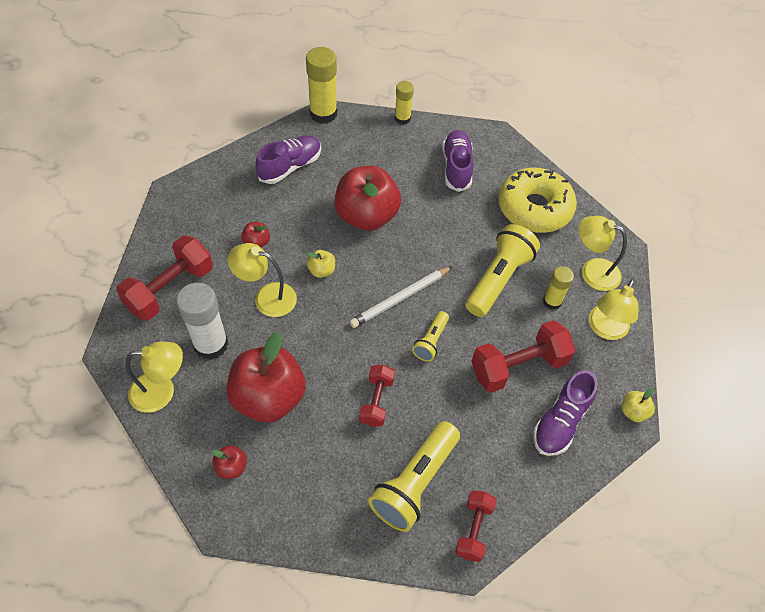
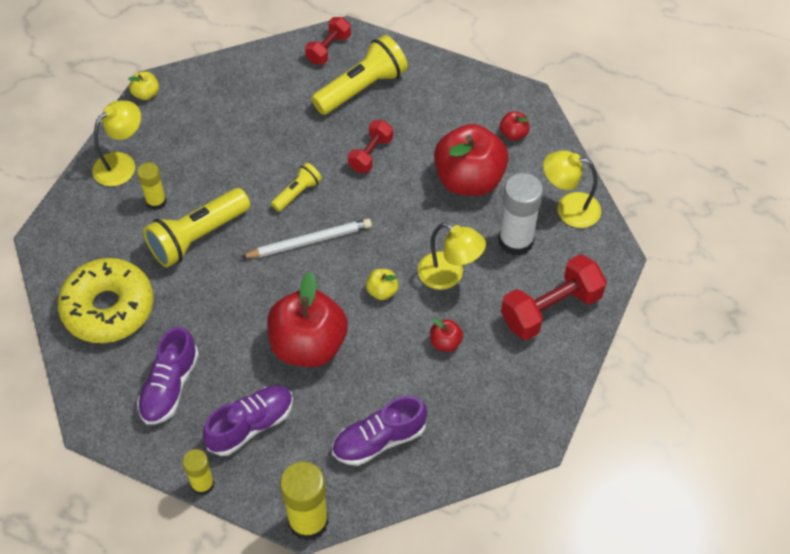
camera: 160 degrees left, 0 degrees up
(518, 366) = (225, 152): red dumbbell -> none
(561, 422) = (214, 101): purple shoe -> purple shoe (251, 425)
(592, 271) = (94, 221): yellow lamp -> none

